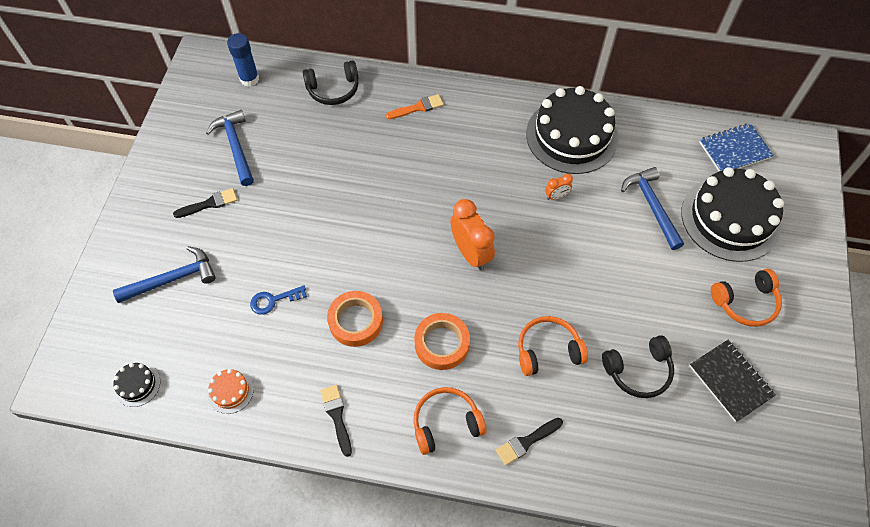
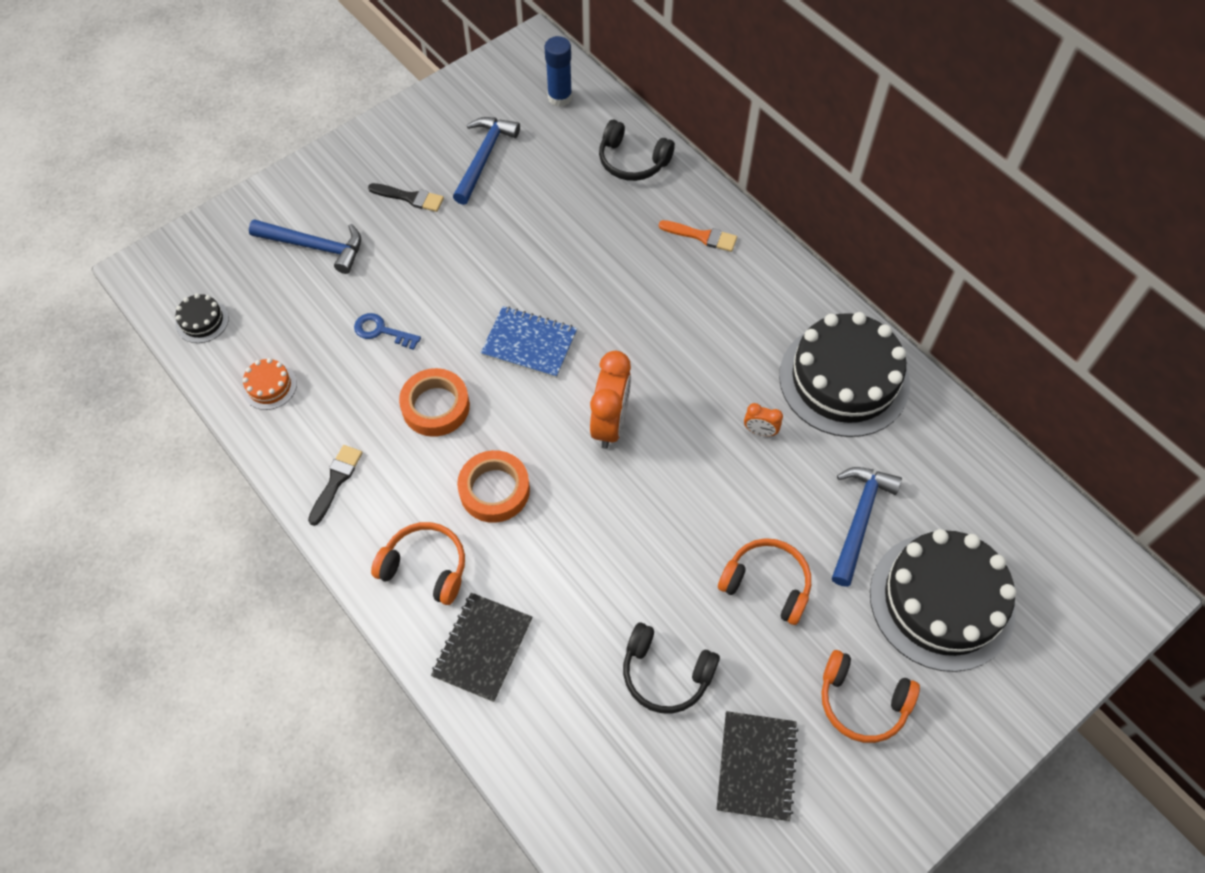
camera: 40 degrees right, 0 degrees up
(526, 442) = (482, 648): black brush -> black notebook
(548, 350) = (592, 579): orange headphones -> orange headphones (767, 584)
(734, 150) = (1030, 531): blue notebook -> blue notebook (529, 344)

